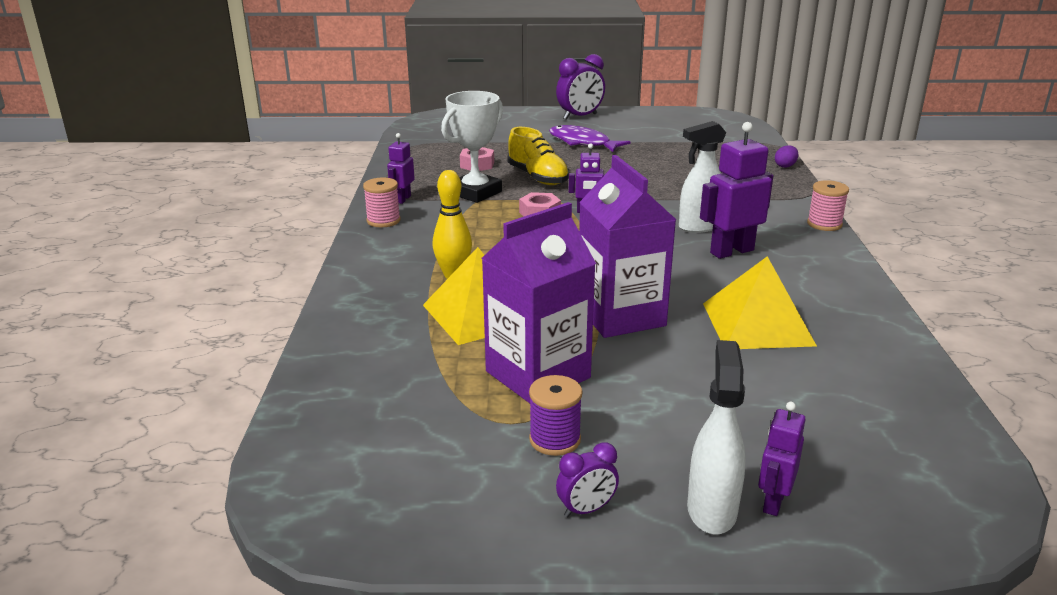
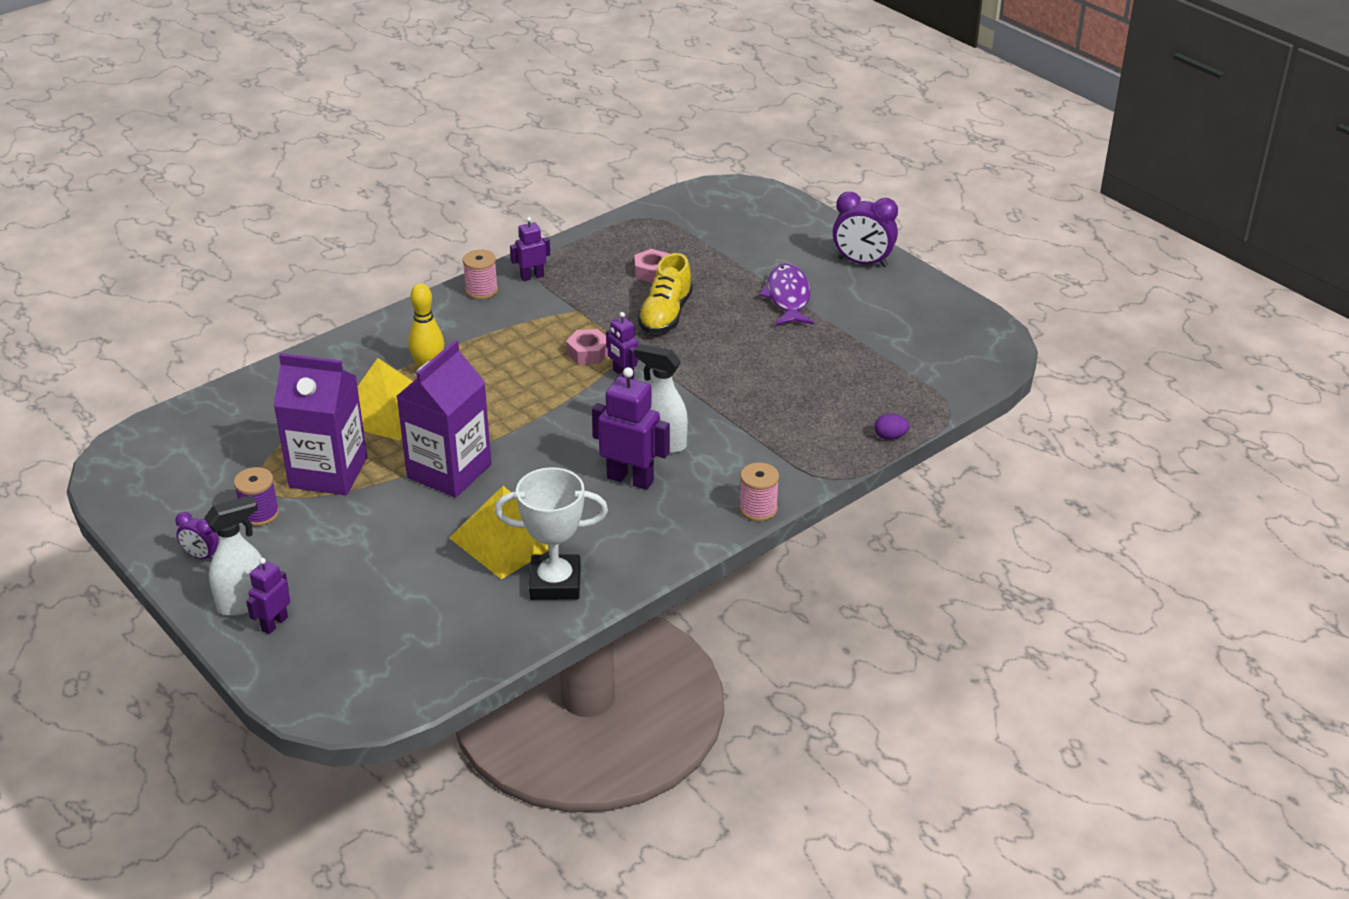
camera: 50 degrees right, 10 degrees up
(475, 193) = (590, 302): white trophy -> white trophy (555, 583)
(773, 502) = (274, 624): purple robot -> purple robot turned 45 degrees counterclockwise

